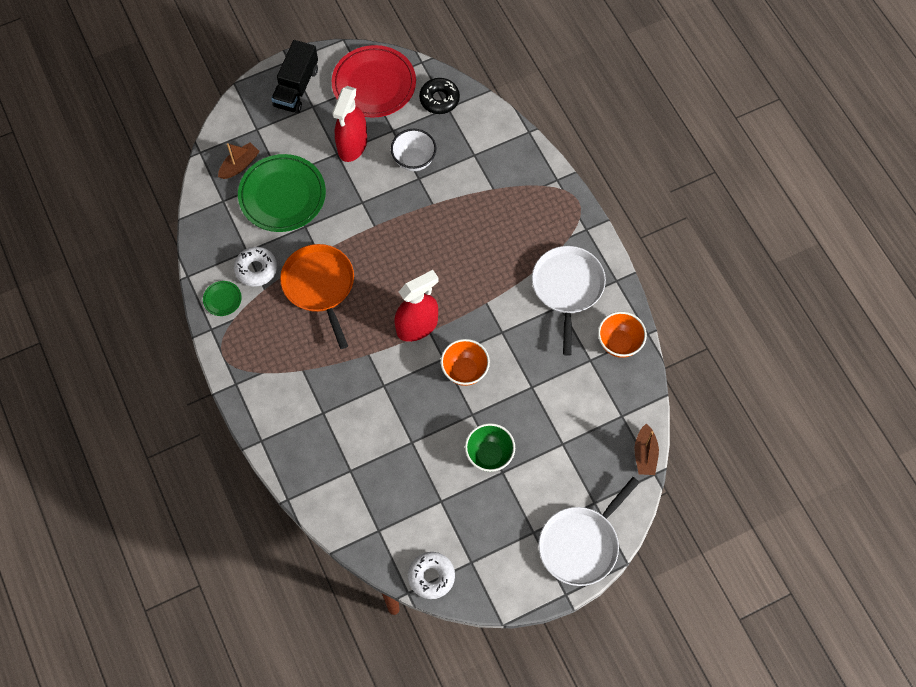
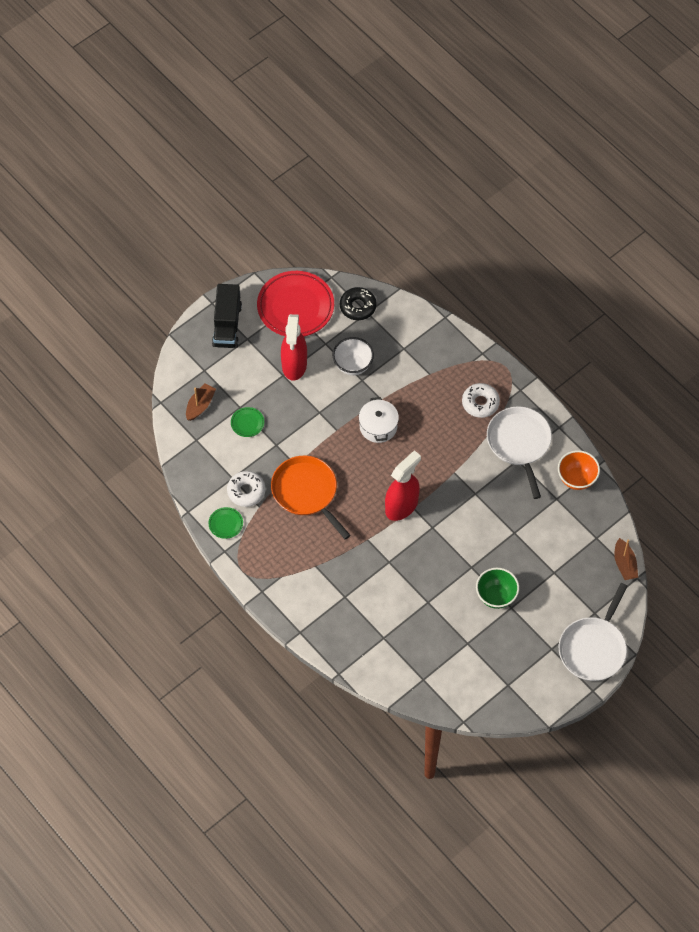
camera: 15 degrees left, 5 degrees down
(282, 196) = (247, 423): green plate -> green plate, size x0.43
(420, 233) = (378, 426): none -> white pot
(431, 576) = (479, 704): white donut -> white donut (480, 403)
(465, 370) = (454, 533): orange bowl -> none

